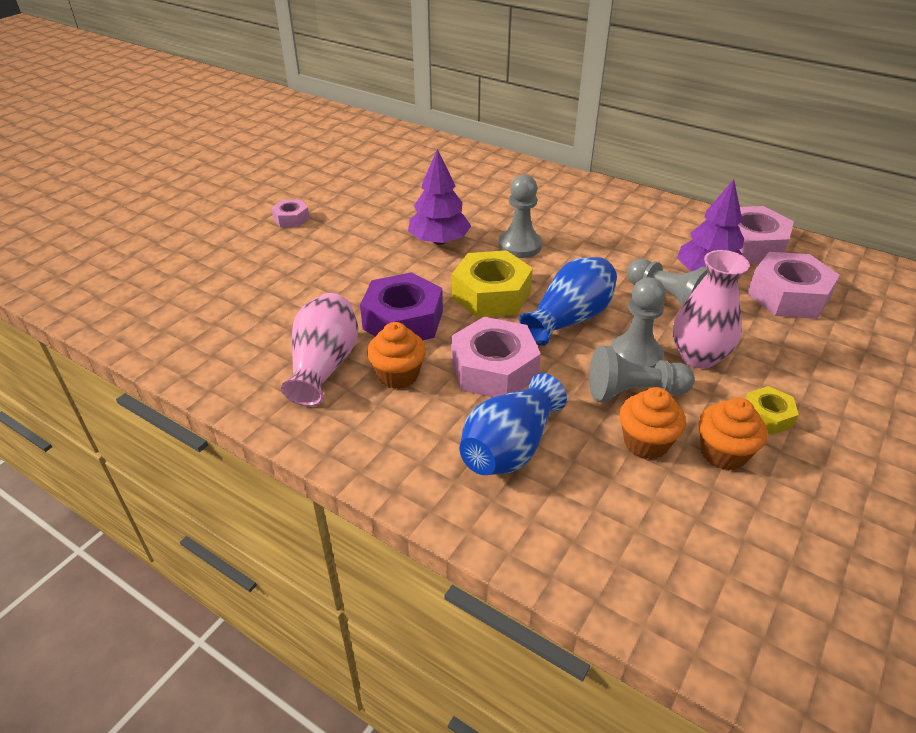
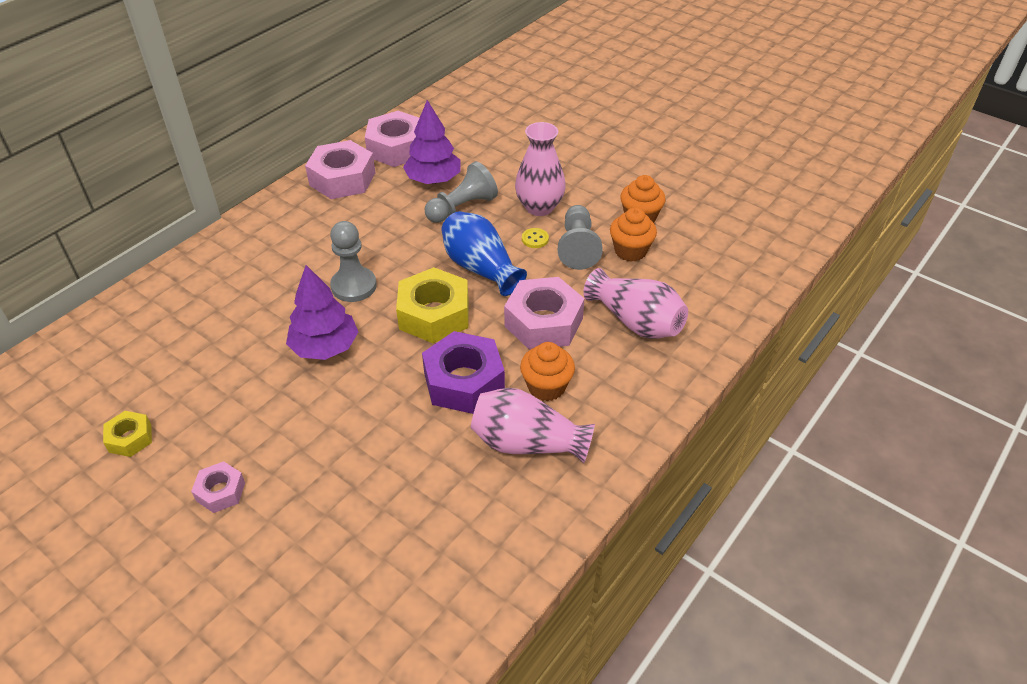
camera: 85 degrees left, 5 degrees up
(509, 447) = (636, 322): blue vase -> pink vase
(635, 356) = (535, 239): grey pawn -> yellow button
(767, 416) = (605, 190): yellow nut -> yellow nut (130, 438)
(788, 296) = (472, 147): pink nut -> pink nut (342, 179)

